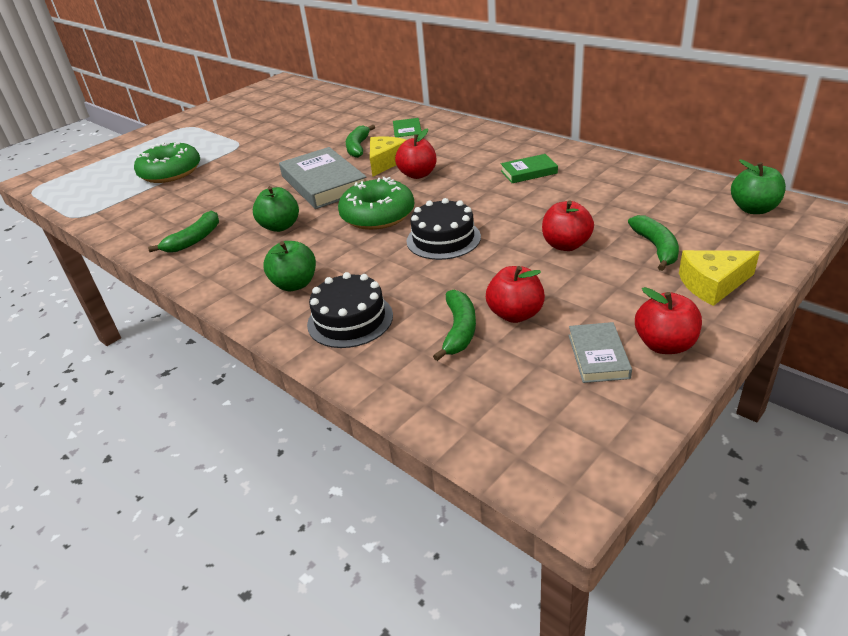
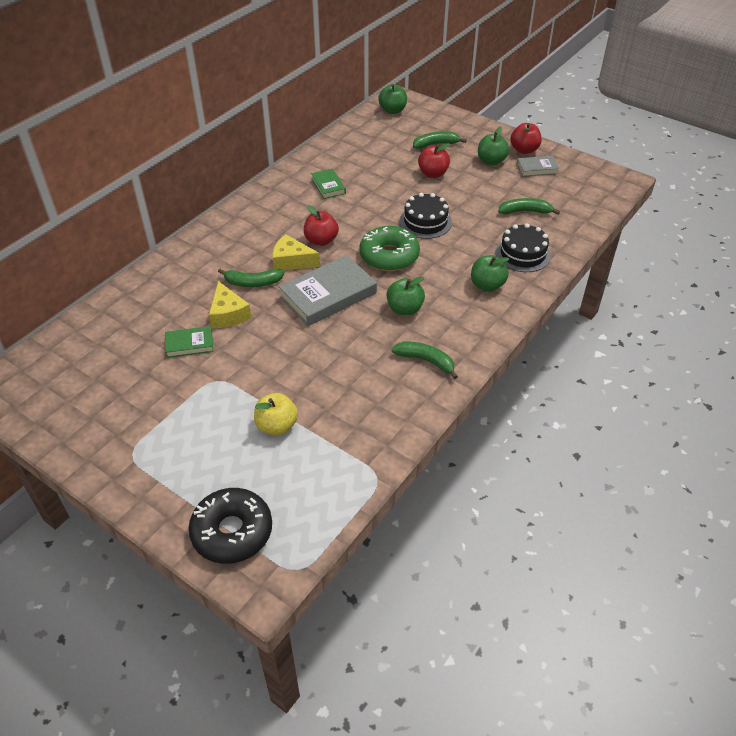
camera: 100 degrees left, 10 degrees up
(88, 165) = (232, 532): none -> black donut
(170, 172) = (277, 426): green donut -> yellow apple
(407, 134) = (231, 253): green book -> green book (189, 344)
(515, 314) = (507, 192): red apple -> none
(614, 302) = (491, 161): none -> green apple
(712, 284) = (471, 132): yellow cheese -> yellow cheese (228, 314)

